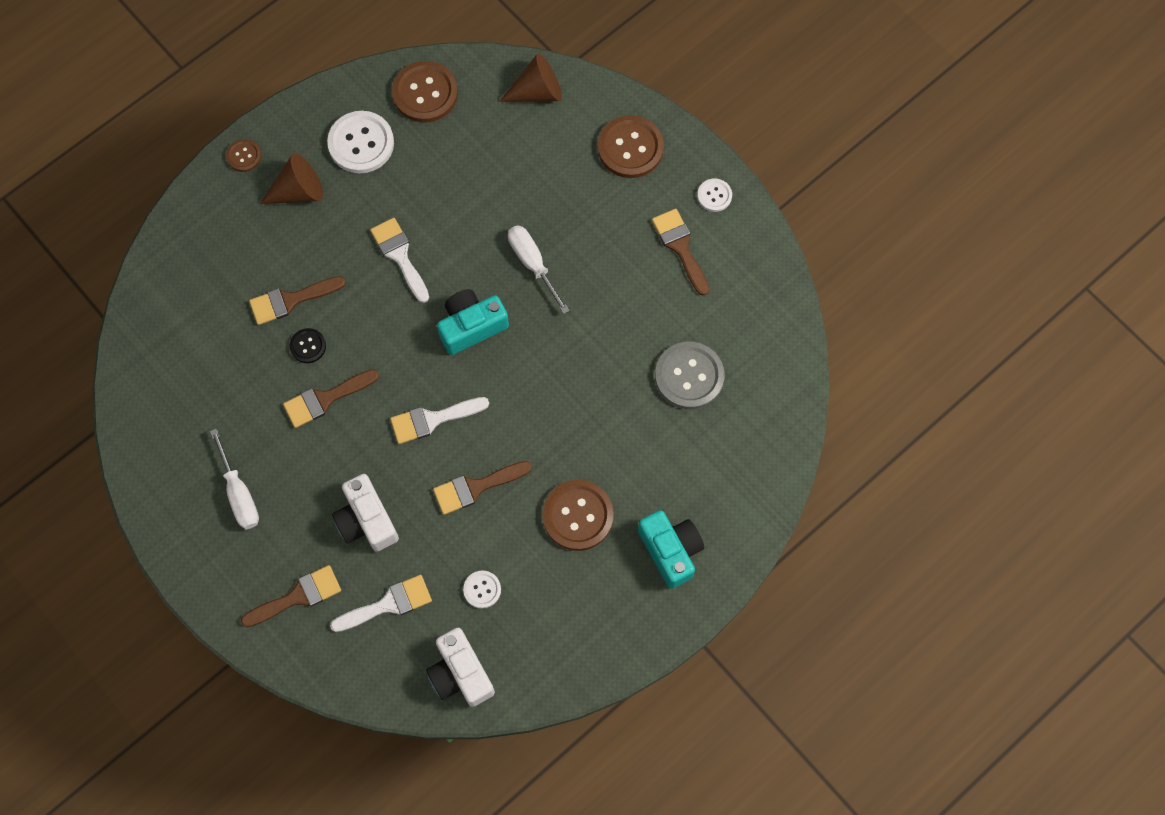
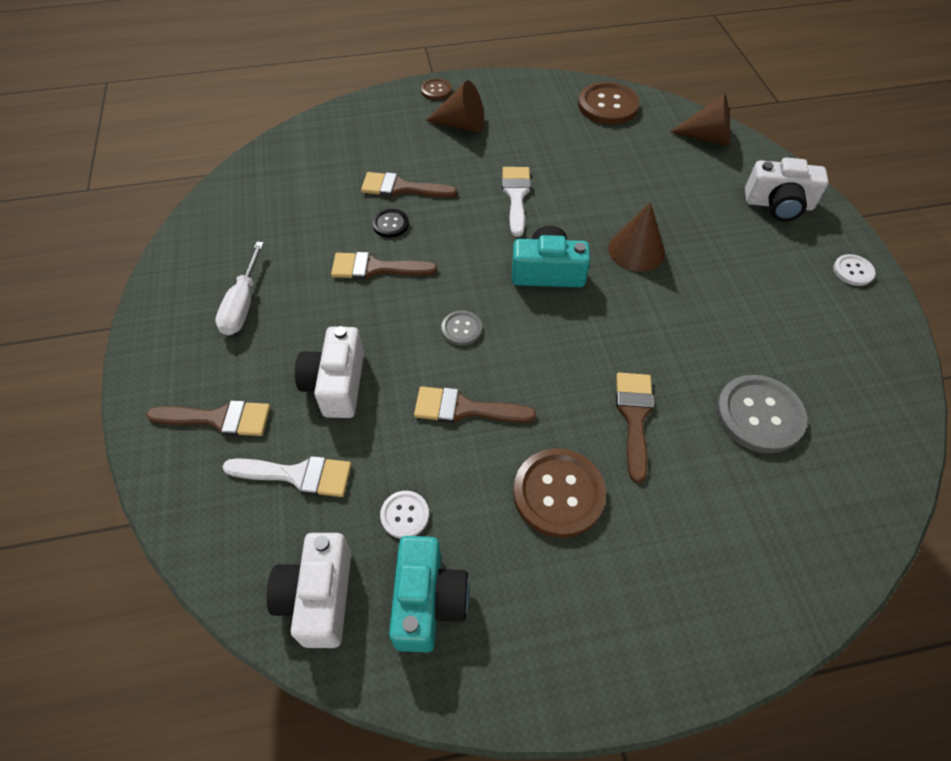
camera: 30 degrees right, 15 degrees down
(361, 143) = (534, 115): white button -> none
(433, 419) = (461, 329): white brush -> grey button
(533, 264) = (636, 250): white screwdriver -> brown cone
(630, 148) = (778, 204): brown button -> white camera
(670, 550) = (652, 594): turquoise camera -> turquoise camera (428, 601)
(680, 247) = (798, 297): brown brush -> brown brush (634, 417)

